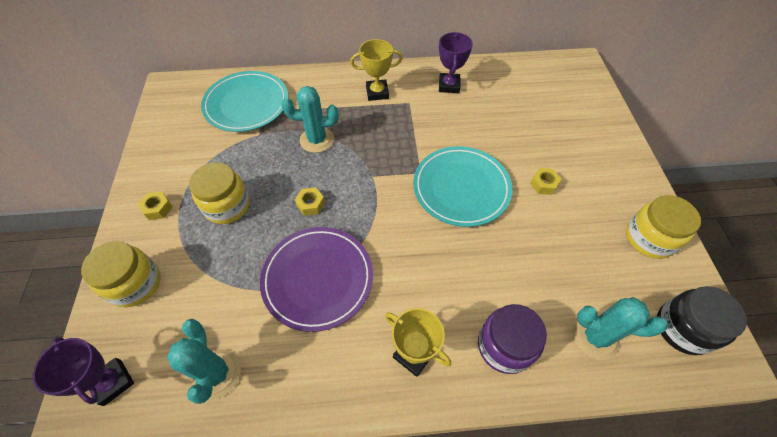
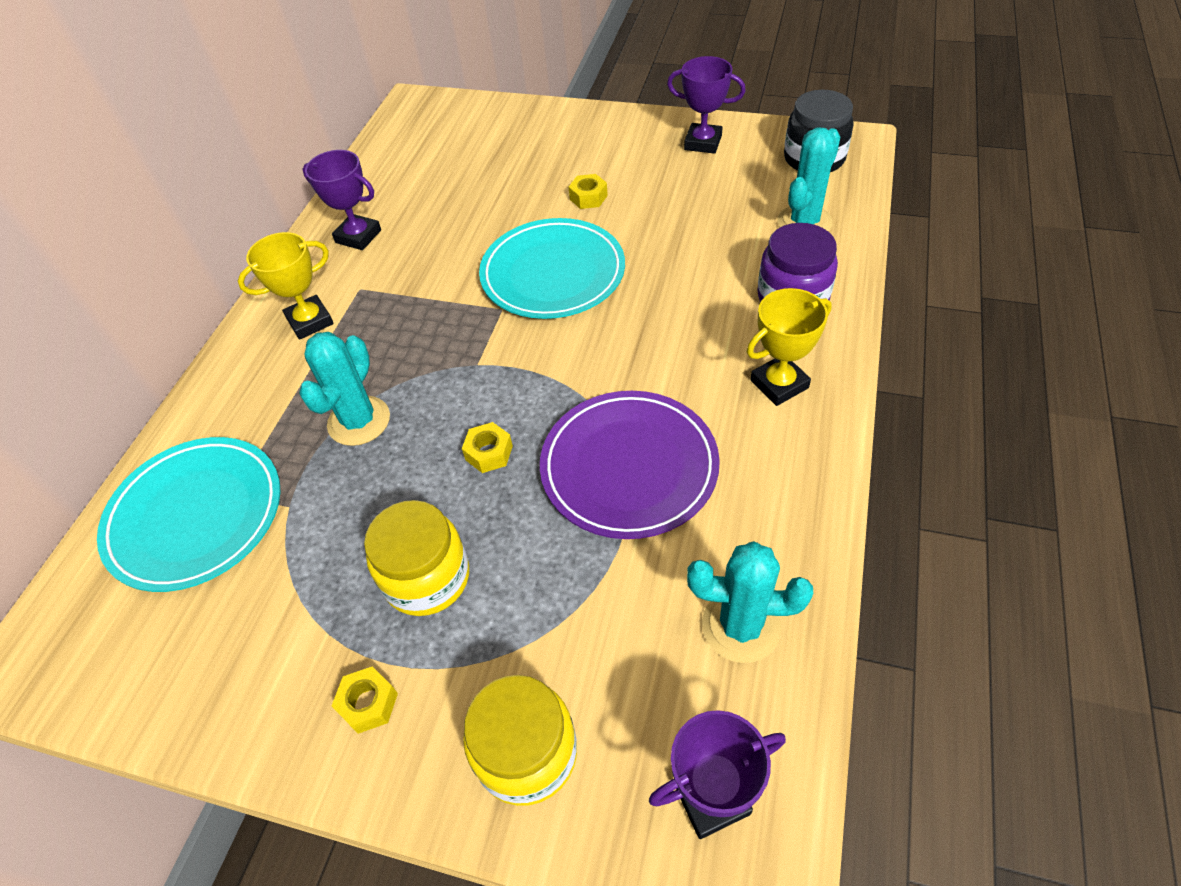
camera: 65 degrees left, 5 degrees down
(377, 93) = (310, 321): yellow trophy -> yellow trophy turned 45 degrees clockwise
(649, 238) = (703, 143): yellow jar -> purple trophy

